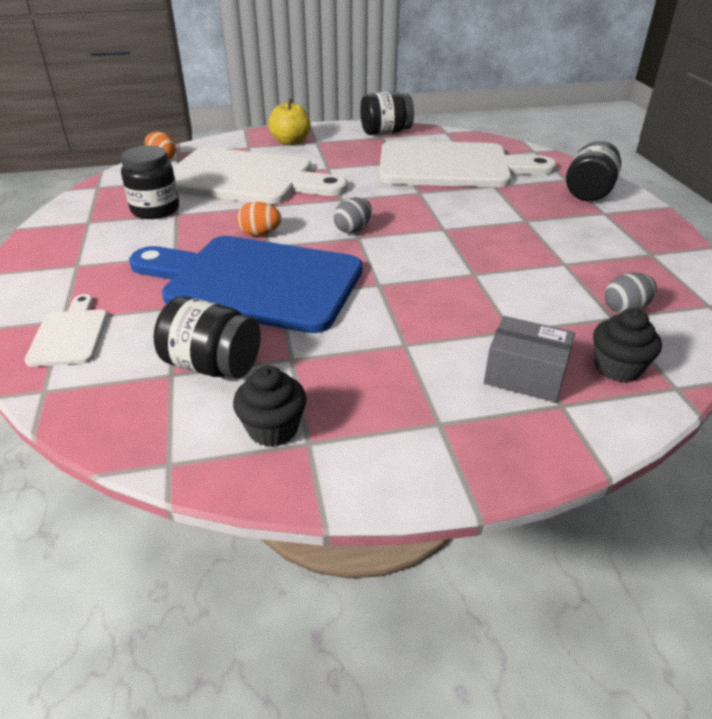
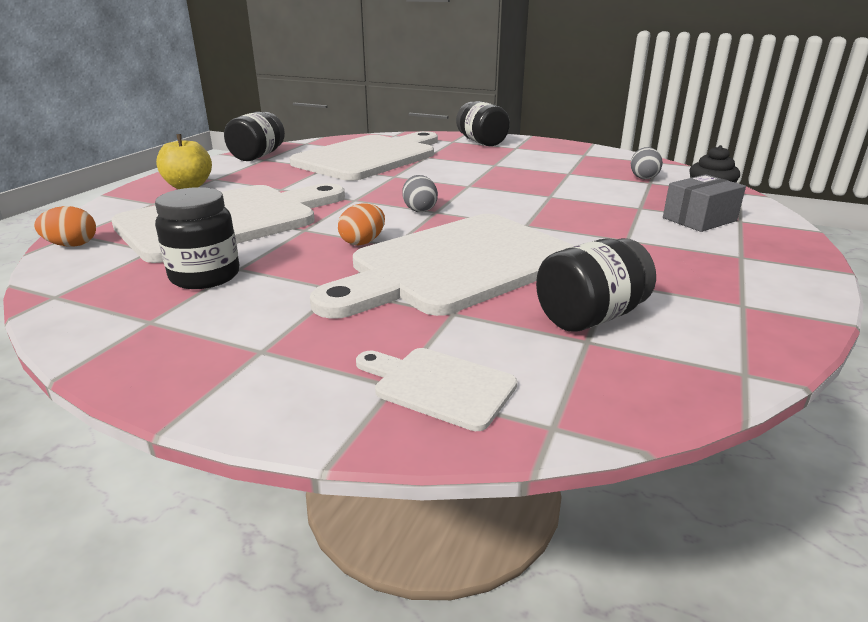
camera: 55 degrees left, 10 degrees down
(254, 282) = (456, 266): blue cutting board -> white cutting board
(273, 429) = (715, 314): black cupcake -> none

